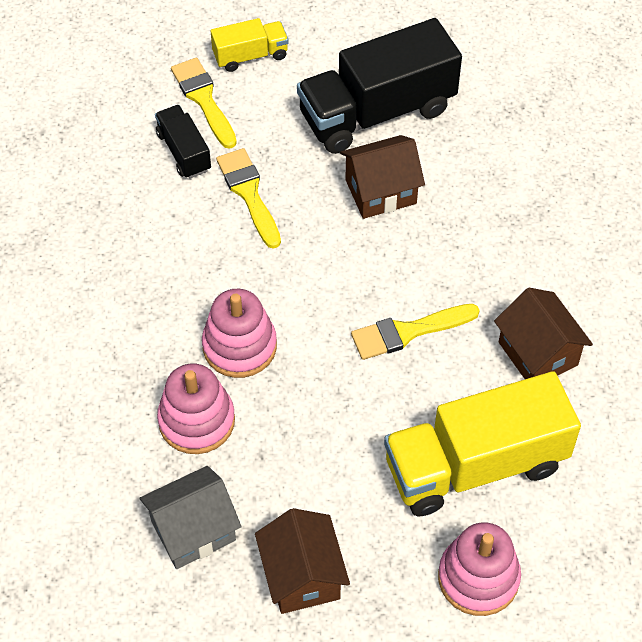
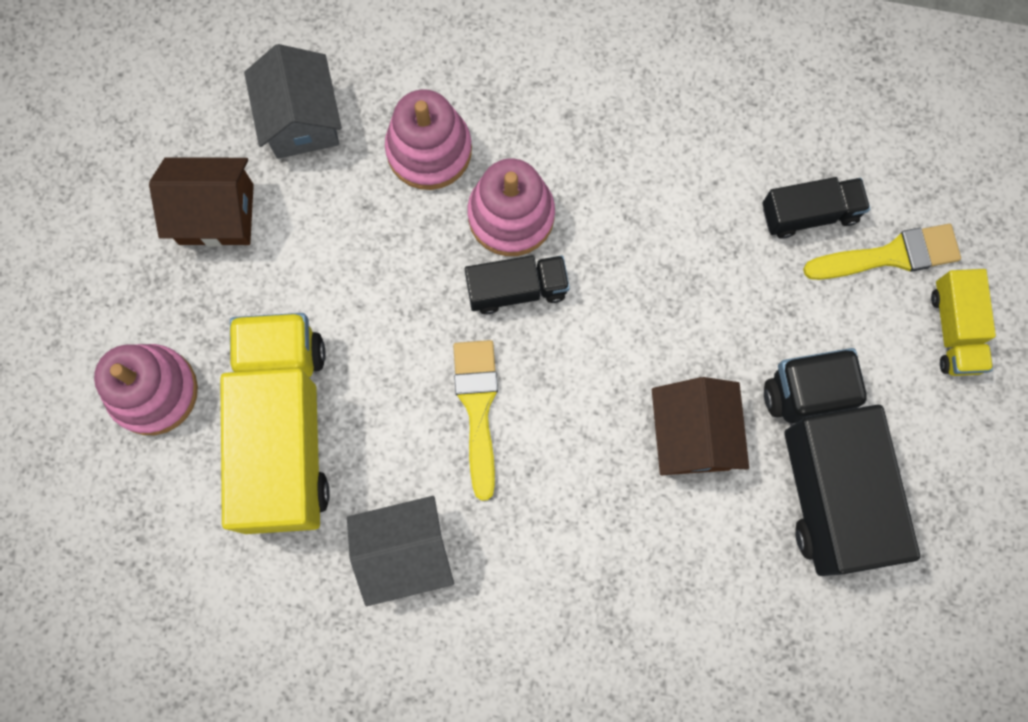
camera: 105 degrees right, 20 degrees up
(249, 193) = (726, 275): yellow brush -> none
(302, 328) = (517, 289): none -> black truck
(538, 354) = (405, 552): brown house -> grey house

